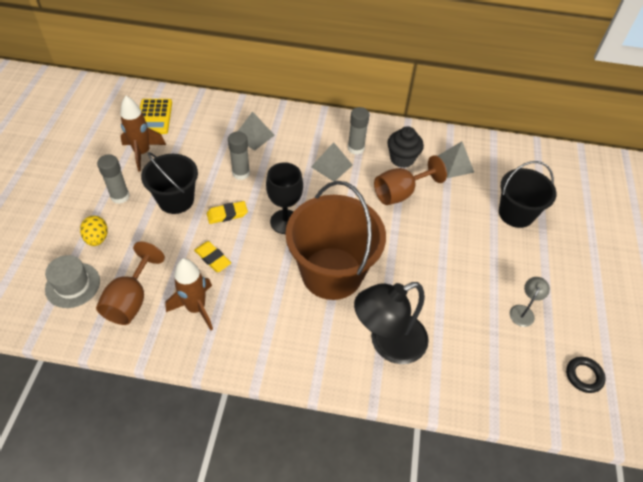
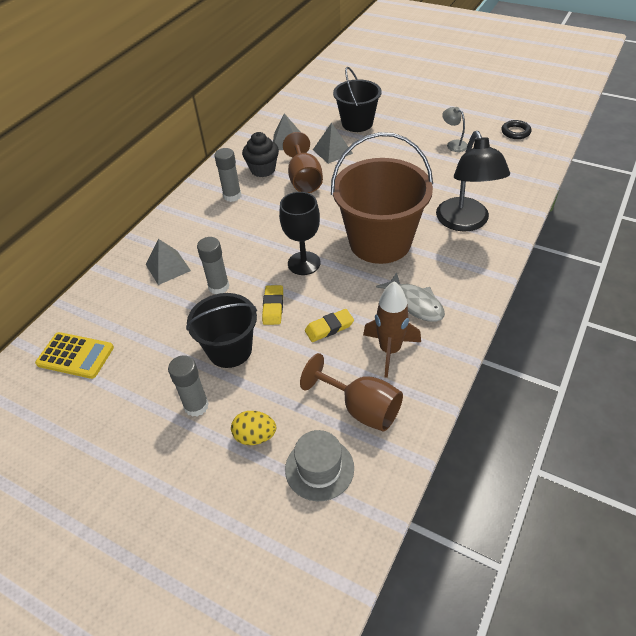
camera: 65 degrees left, 5 degrees down
(142, 153) = (133, 375): brown rocket -> none
(257, 317) = (415, 303): none -> grey fish
(331, 166) = (246, 217): grey pyramid -> grey pyramid (332, 151)

